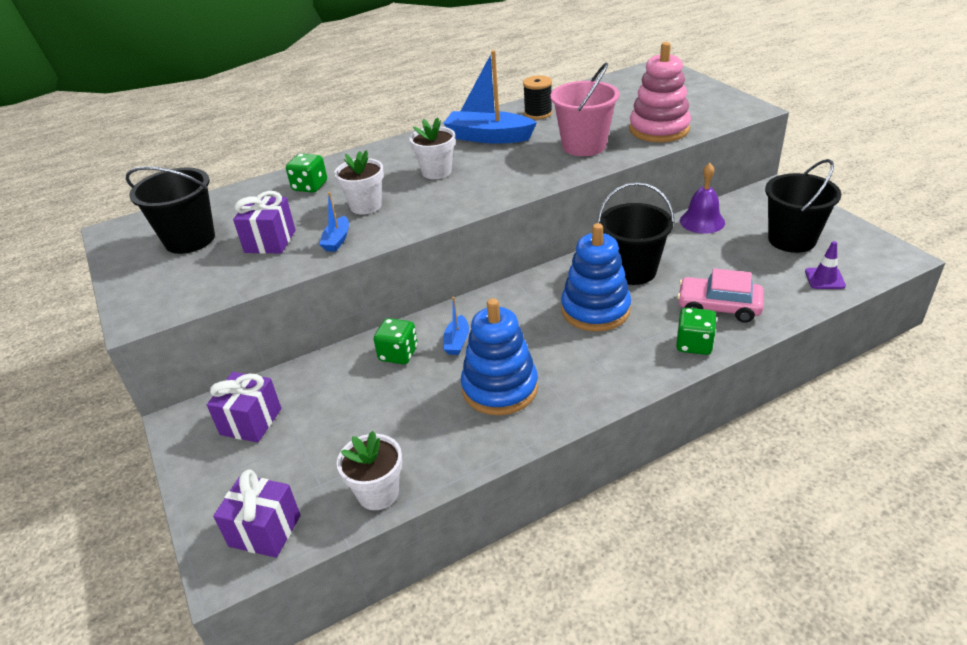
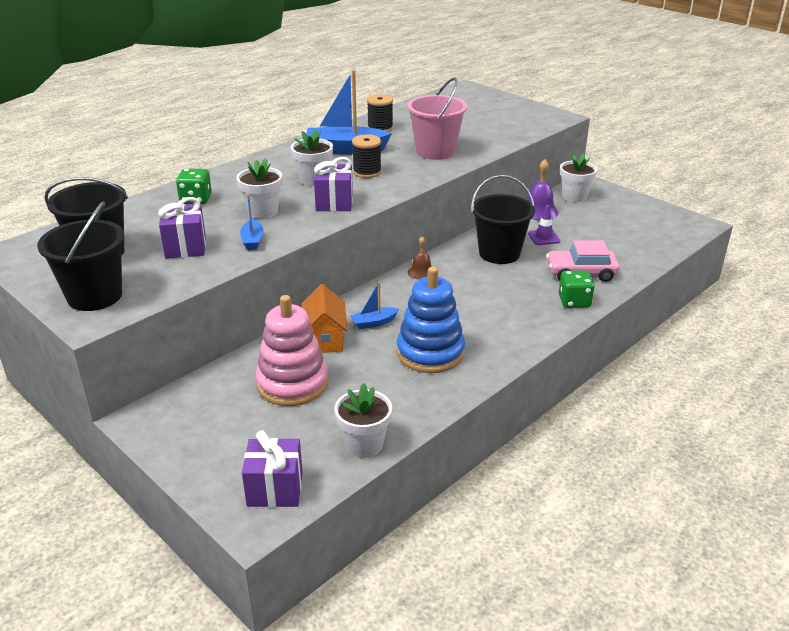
camera: 20 degrees left, 5 degrees down
(251, 421) = (211, 409): purple gift -> purple gift (334, 203)
(398, 354) = (325, 339): green dice -> orange house
(457, 341) = (374, 323): blue boat -> blue boat turned 75 degrees clockwise
(496, 166) = (367, 172): none -> black spool
(535, 285) = (421, 272): none -> brown bell
(595, 310) = (482, 285): blue stacking toy -> none
(659, 129) = (492, 135): pink stacking toy -> pink stacking toy (292, 383)
(753, 205) = (574, 196): none -> white flower pot
(792, 240) = (615, 219): black bucket -> black bucket (95, 296)
(824, 279) = (652, 245): purple traffic cone -> purple traffic cone (544, 237)

